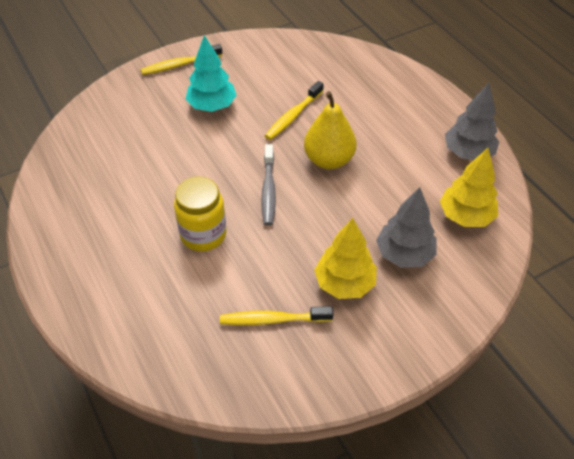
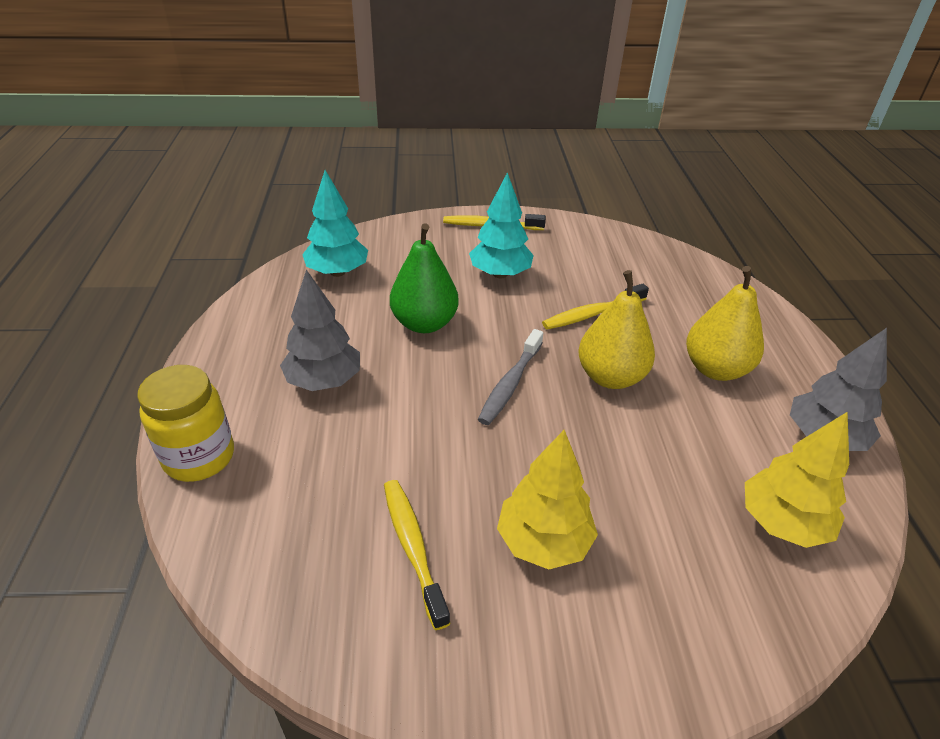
camera: 25 degrees right, 10 degrees down
(89, 148) = (337, 272): none -> turquoise tree
(183, 167) = (424, 323): none -> green pear
(203, 235) = (396, 404): yellow jar -> yellow jar (199, 457)
(272, 320) = (413, 547): yellow toothbrush -> yellow toothbrush turned 45 degrees clockwise
(389, 129) = (715, 369): none -> yellow pear
(404, 254) = (656, 538): grey tree -> grey tree (324, 381)

